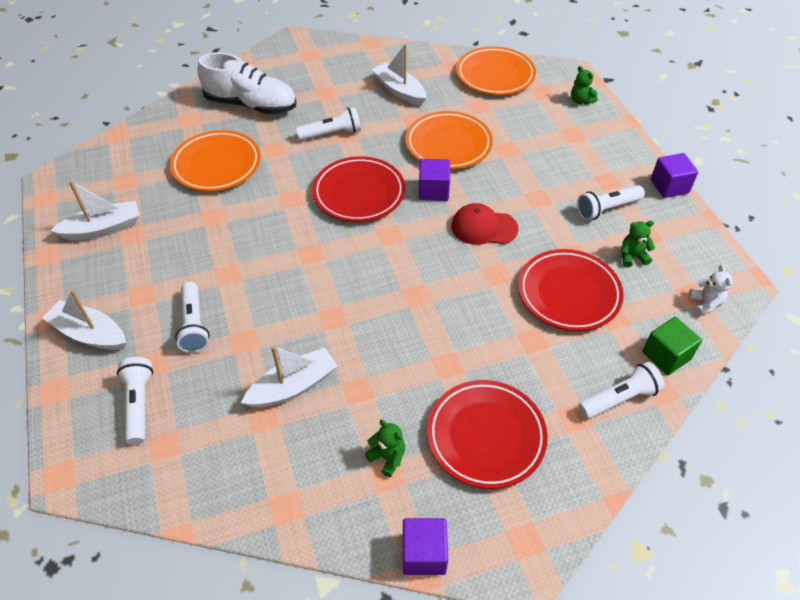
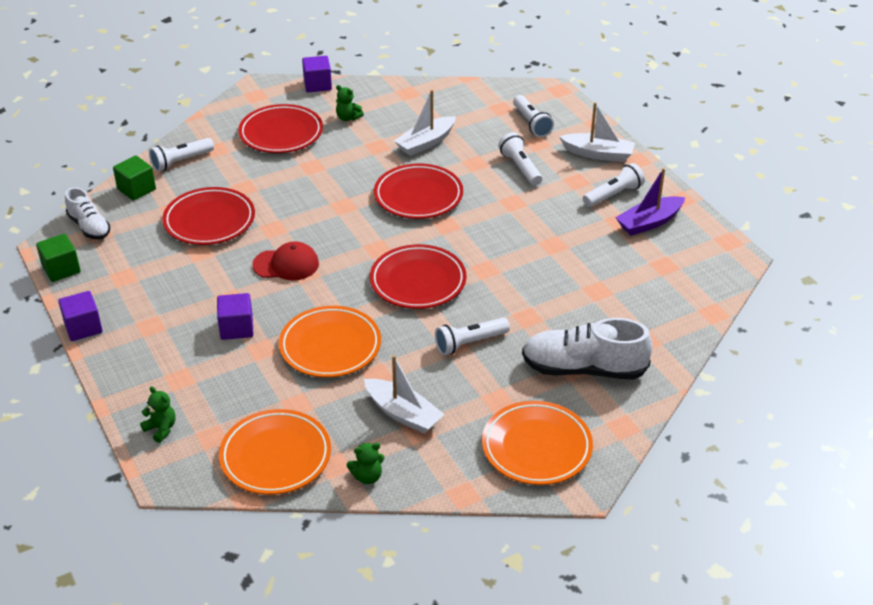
camera: 170 degrees right, 10 degrees down
(103, 228) = (649, 222): white boat -> purple boat
(216, 165) = (580, 292): orange plate -> orange plate (536, 447)
(329, 297) = (418, 196): none -> red plate
(433, 190) = (340, 293): purple cube -> purple cube (236, 328)
(607, 209) = (158, 296): white flashlight -> white flashlight (613, 195)
(632, 257) = (144, 256): green teddy bear -> green teddy bear (367, 476)
(705, 303) = (89, 227): white teddy bear -> white shoe
(715, 251) = (61, 269): none -> green cube

